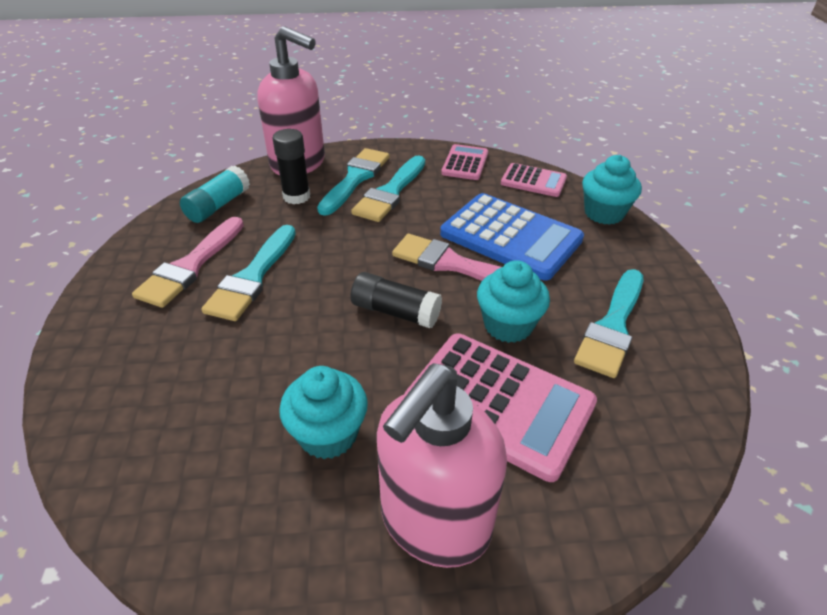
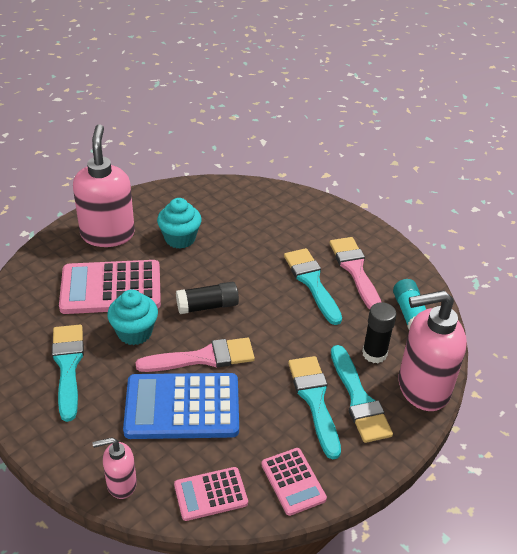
camera: 140 degrees right, 0 degrees up
(604, 213) = (121, 484): turquoise cupcake -> pink soap dispenser

